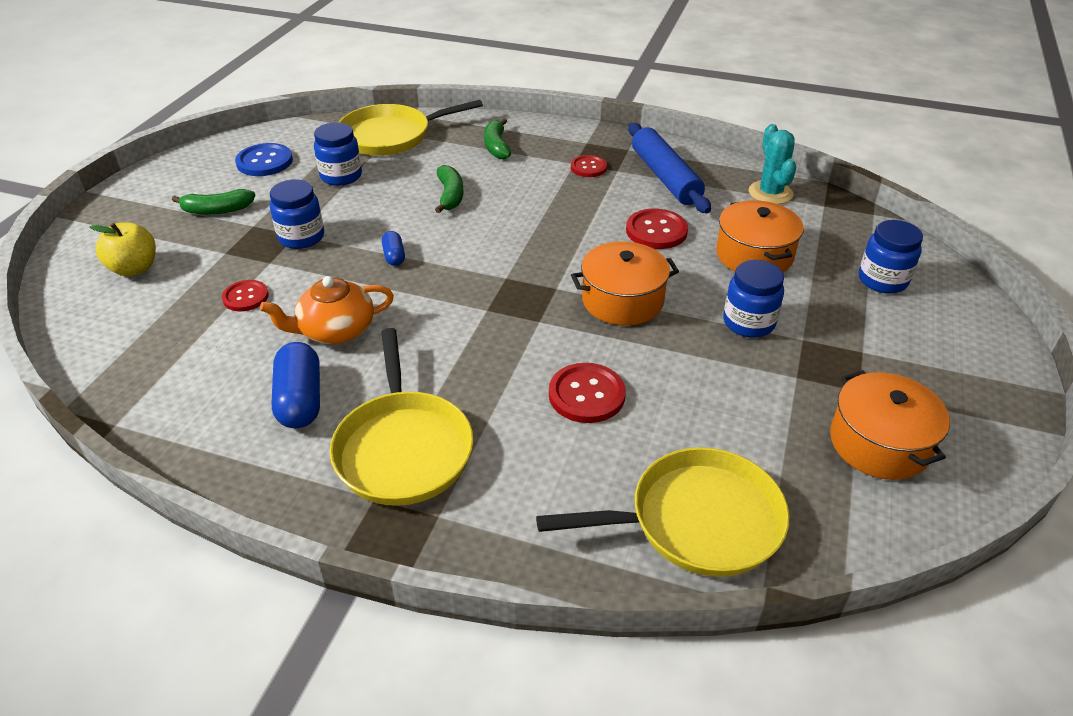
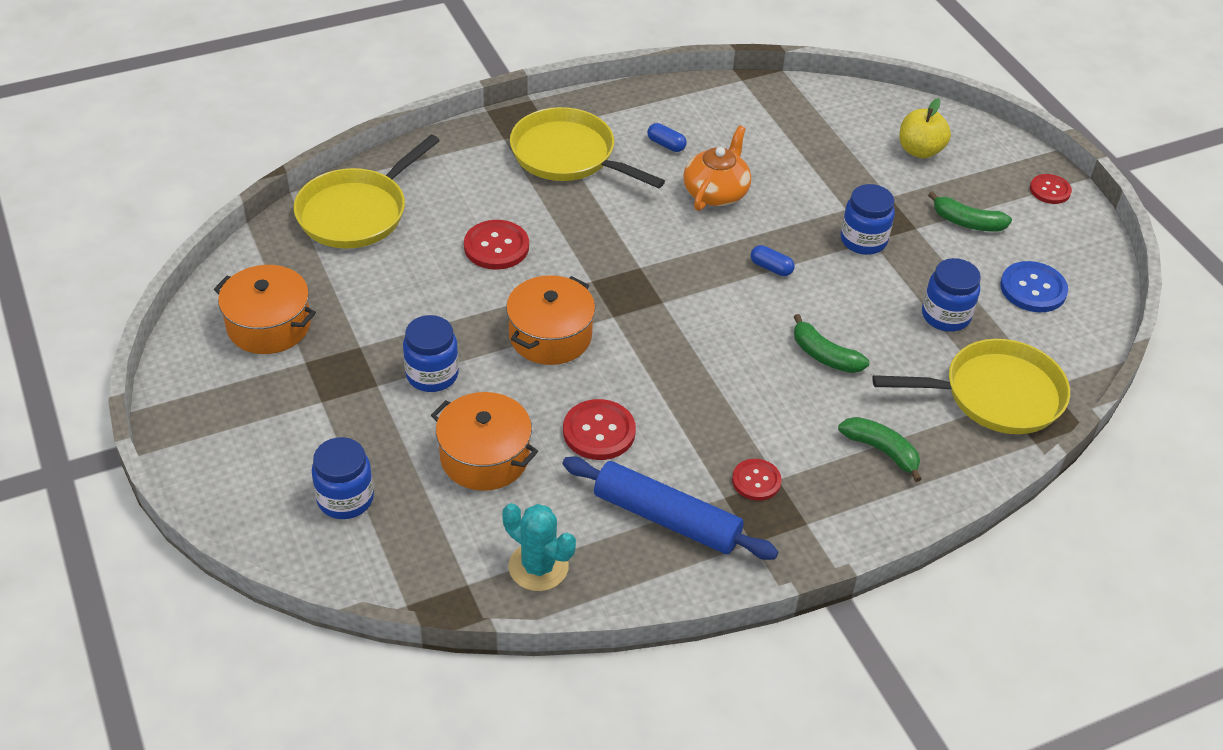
camera: 135 degrees right, 5 degrees up
(217, 210) = (967, 222): green banana -> green banana turned 105 degrees counterclockwise
(246, 297) = (812, 177): red button -> red button (1050, 190)
(300, 400) = (666, 145): blue capsule -> blue capsule, size x0.54
(391, 136) = (995, 395): yellow pan -> yellow pan turned 60 degrees clockwise

